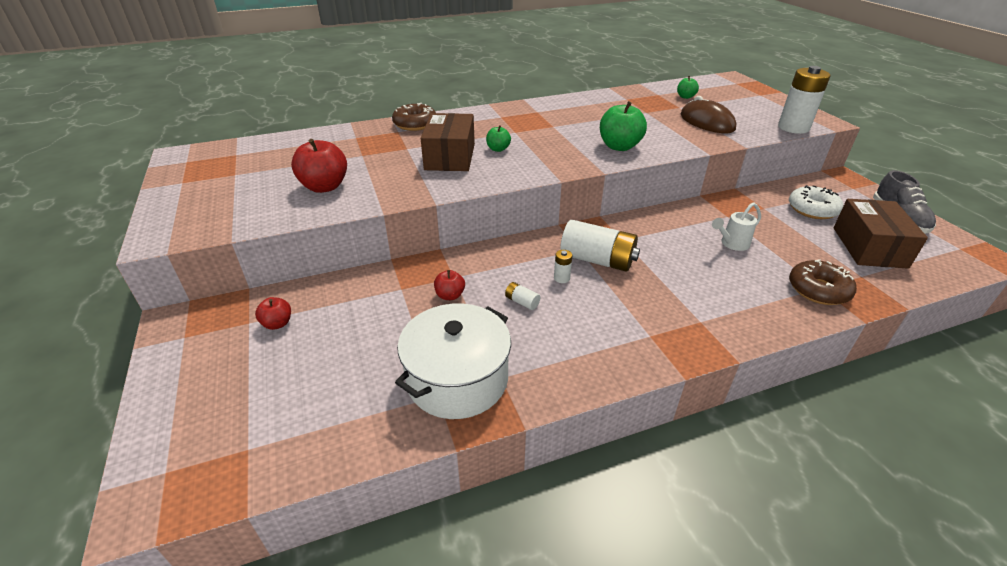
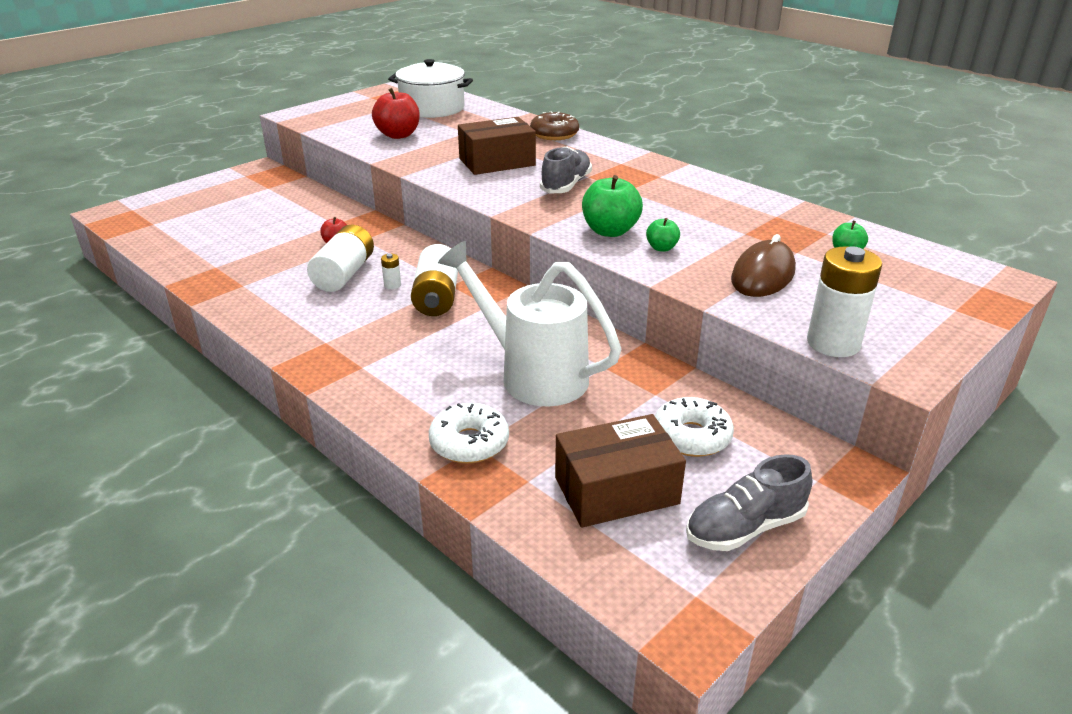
camera: 65 degrees right, 5 degrees down
(277, 324) = (270, 196): red apple -> none
(457, 379) = (235, 269): white pot -> white pot (432, 108)
(498, 149) = (535, 177): green apple -> green apple (661, 248)
(522, 302) = (344, 274): white battery -> white battery, size x2.35
(525, 142) = (566, 185): none -> grey shoe
(732, 244) = (533, 375): white watering can -> white watering can, size x2.30
(818, 290) = (469, 443): brown donut -> white donut

